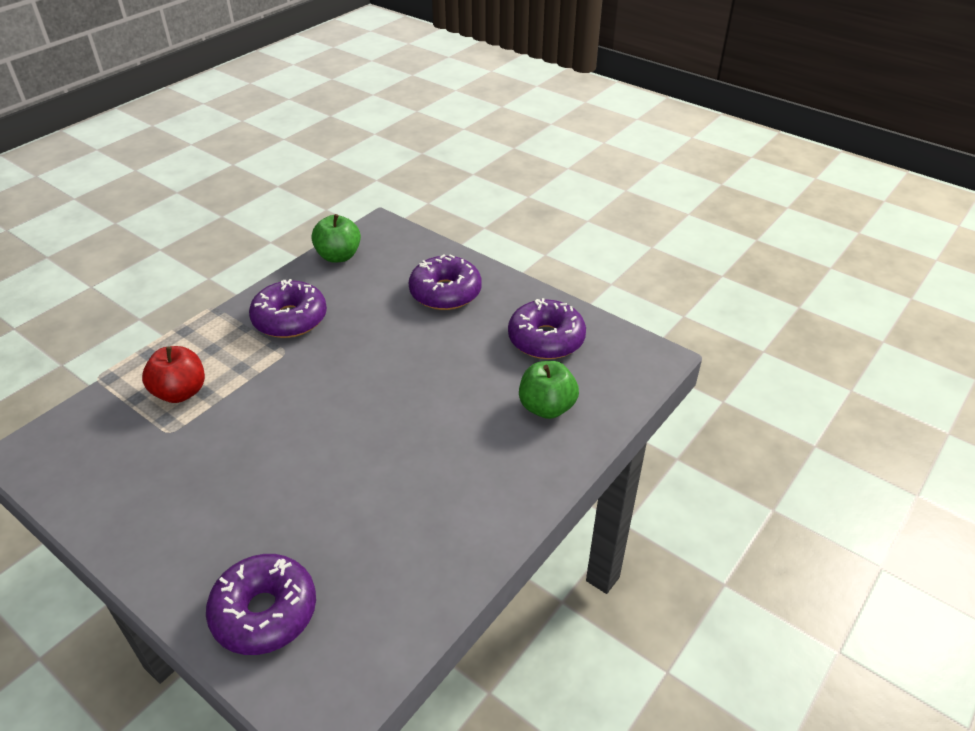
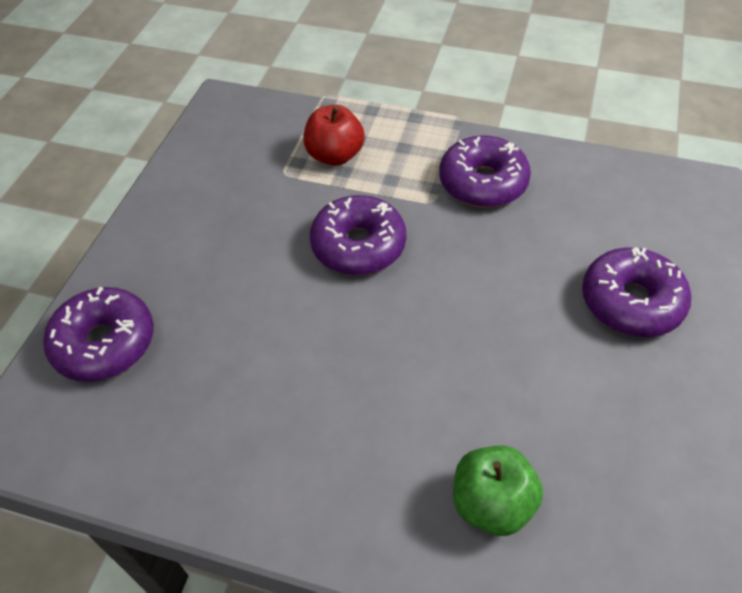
camera: 70 degrees right, 10 degrees up
(338, 256) = (614, 174): green apple -> none
(546, 339) = (624, 456): purple donut -> purple donut (358, 245)

